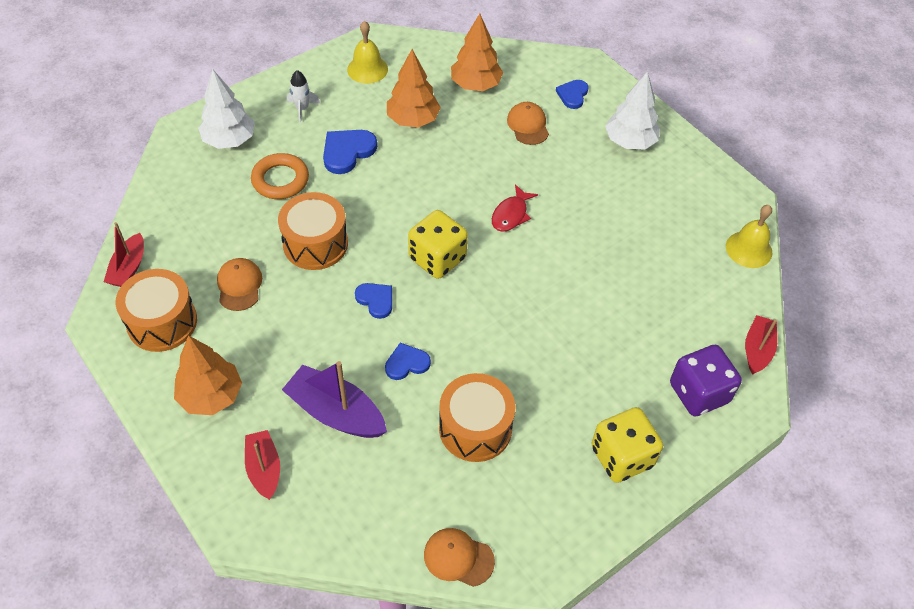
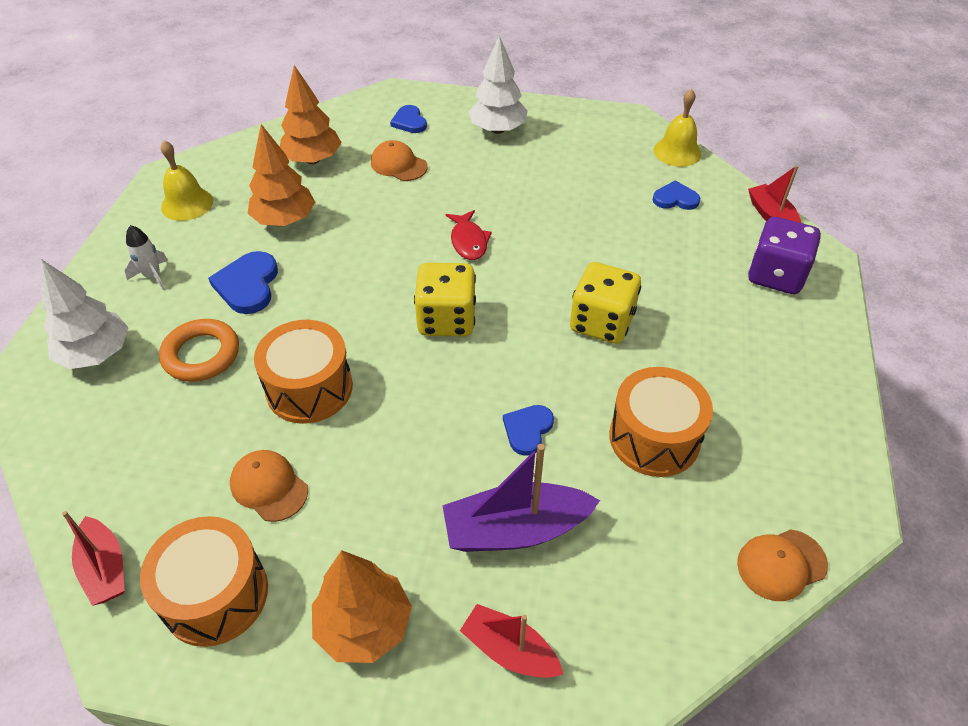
camera: 40 degrees left, 5 degrees down
(376, 300) = (431, 396): blue heart -> blue heart (675, 199)
(622, 457) = (788, 366): yellow dice -> yellow dice (601, 323)

